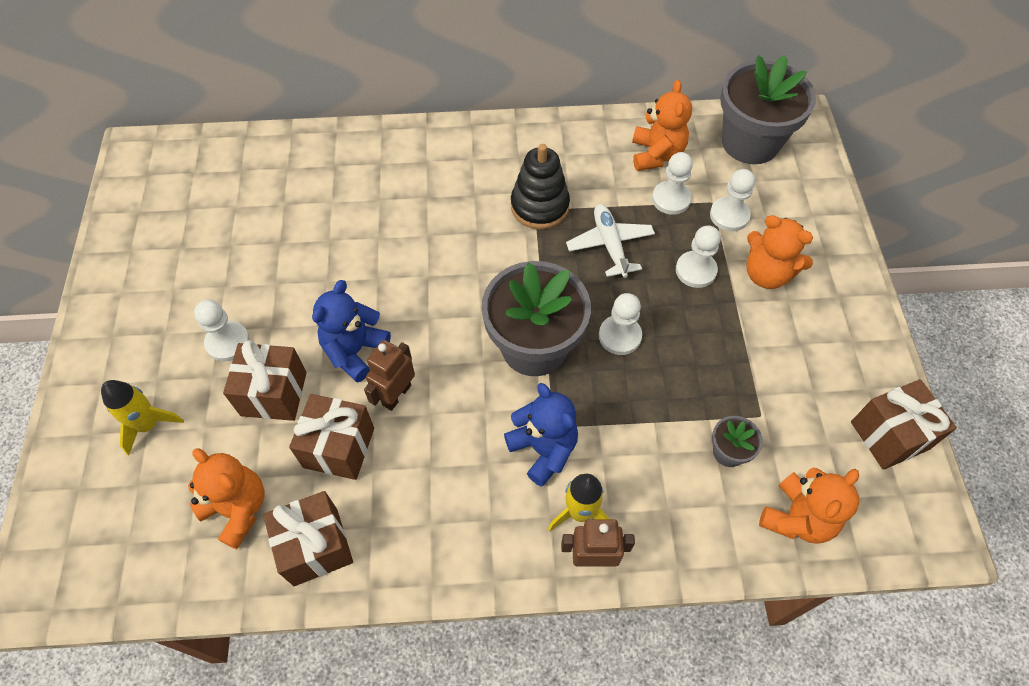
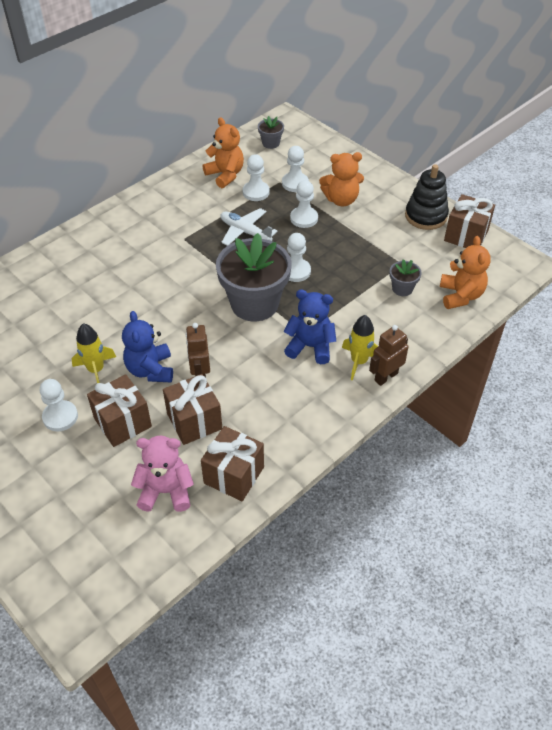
camera: 40 degrees left, 10 degrees down
(149, 425) = (55, 492): yellow rocket -> yellow rocket (96, 370)
(238, 509) = (166, 491): orange teddy bear -> pink teddy bear
(539, 206) = (184, 235): black stacking toy -> black stacking toy (426, 216)
(750, 142) = (271, 143): grey flower pot -> grey flower pot, size x0.44

